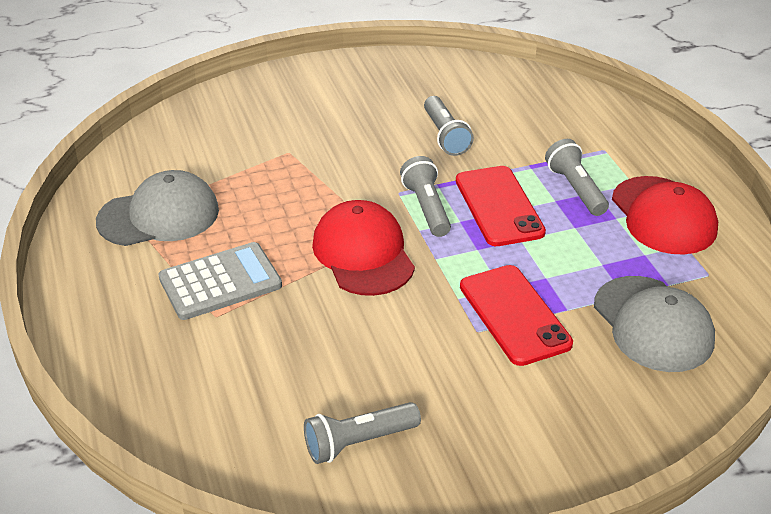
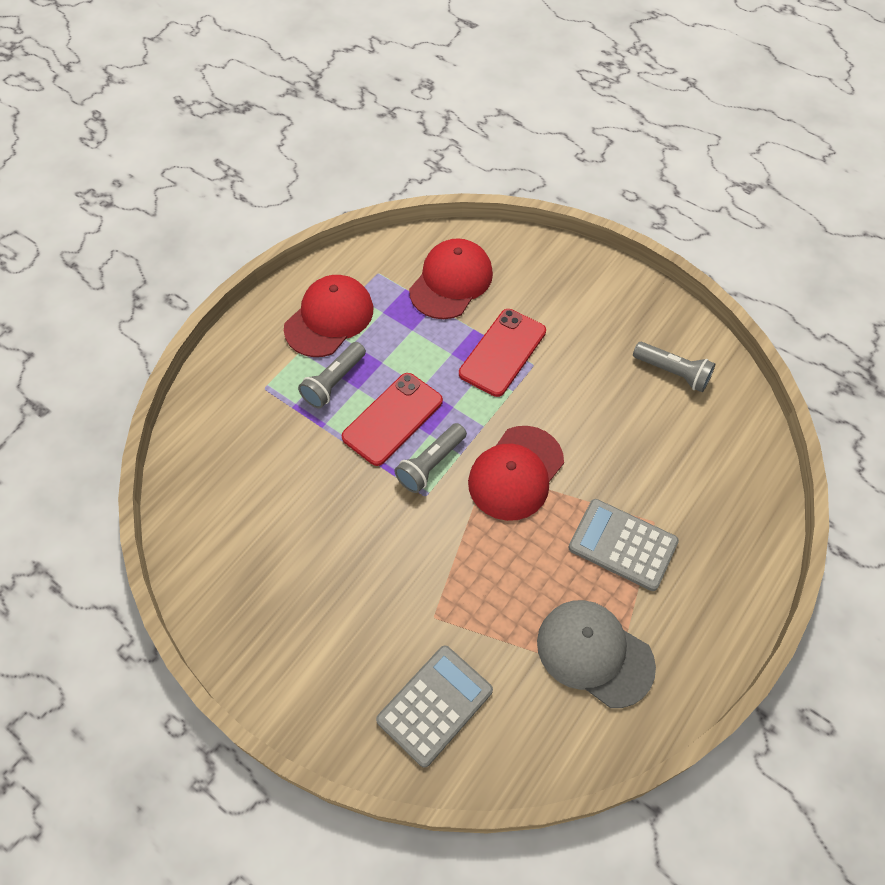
camera: 125 degrees left, 20 degrees up
(226, 126) = (435, 705): none -> grey calculator
(445, 136) = (321, 507): grey flashlight -> none
(653, 324) = (451, 282): grey cap -> red cap

